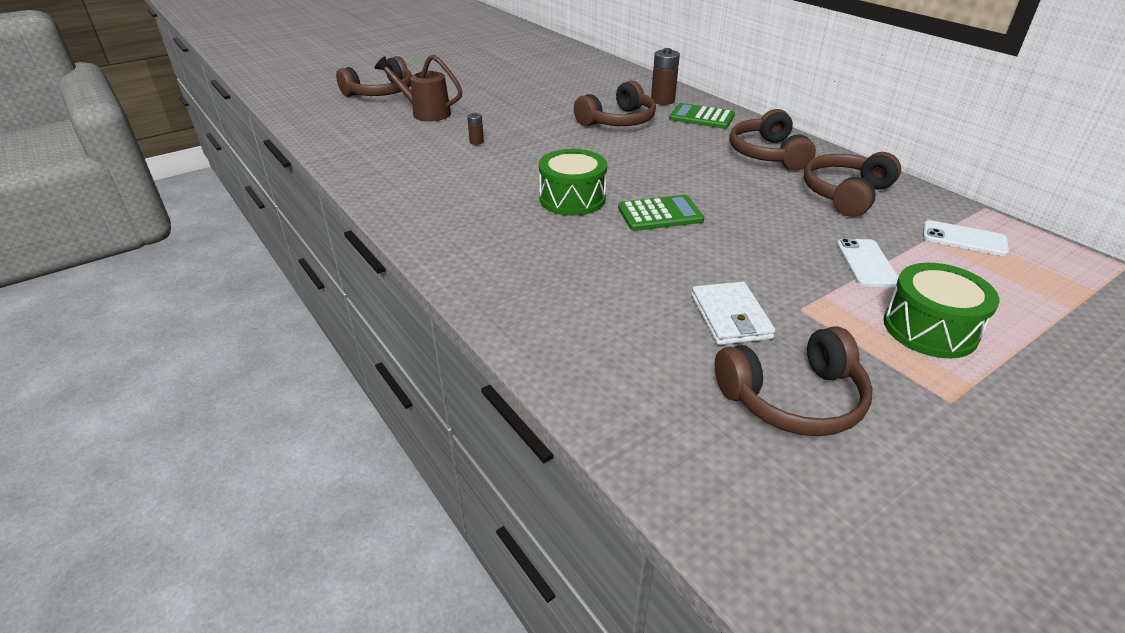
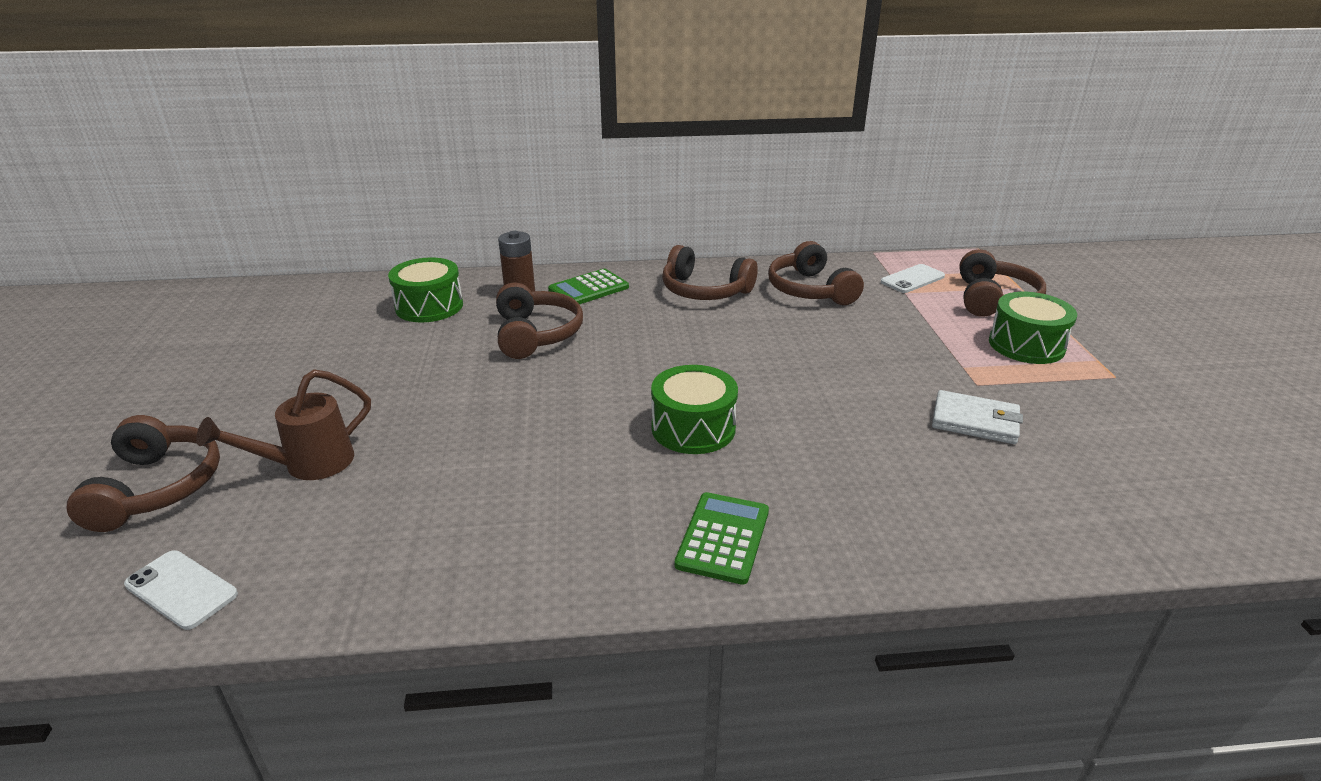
camera: 60 degrees left, 5 degrees down
(476, 142) = (466, 448): brown battery -> none
(606, 85) = (429, 306): none -> green drum
(660, 214) = (772, 388): green calculator -> green calculator (723, 538)
(793, 399) = (1100, 438): brown headphones -> brown headphones (994, 299)
(866, 263) = (924, 329): white phone -> white phone (181, 589)

